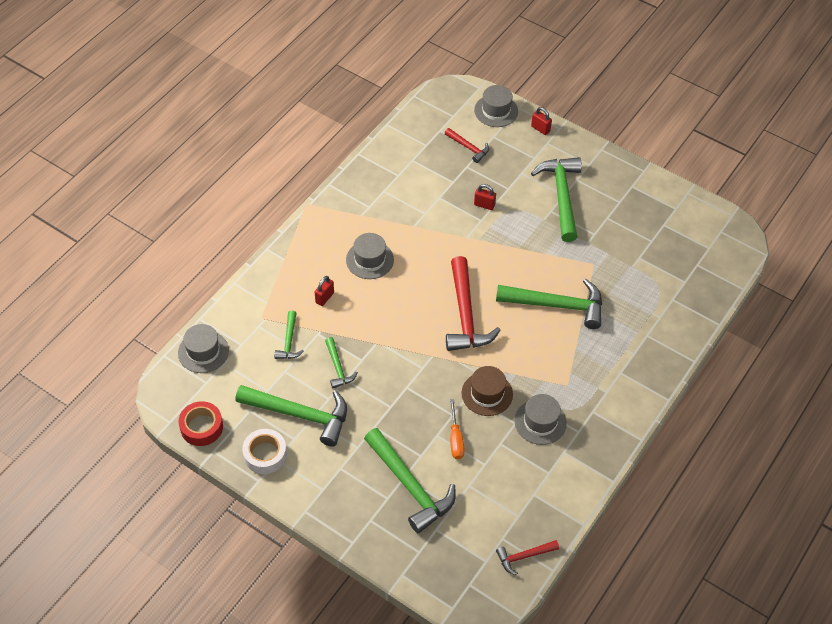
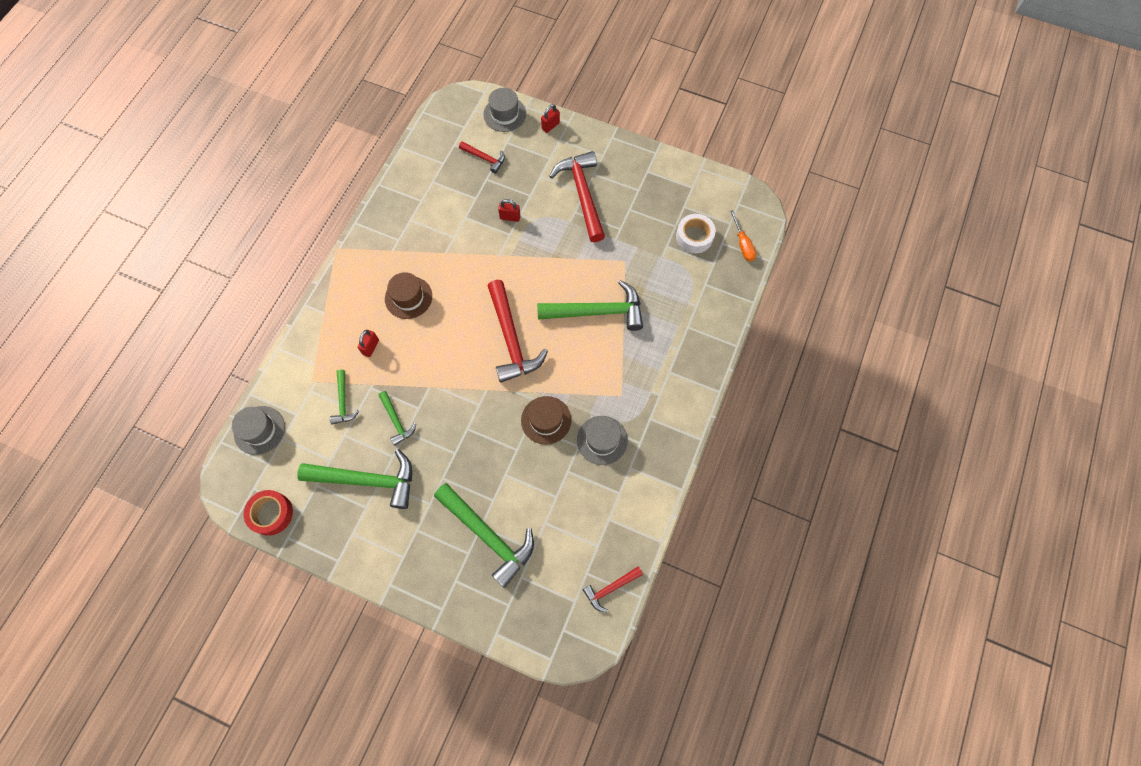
camera: 10 degrees left, 15 degrees up
(265, 455) = (340, 531): white tape -> white tape (694, 237)
(369, 260) = (408, 297): grey hat -> brown hat
(455, 439) = (524, 475): orange screwdriver -> orange screwdriver (742, 244)
(540, 129) = (550, 126): red padlock -> red padlock turned 75 degrees counterclockwise
(561, 196) = (582, 194): green hammer -> red hammer

